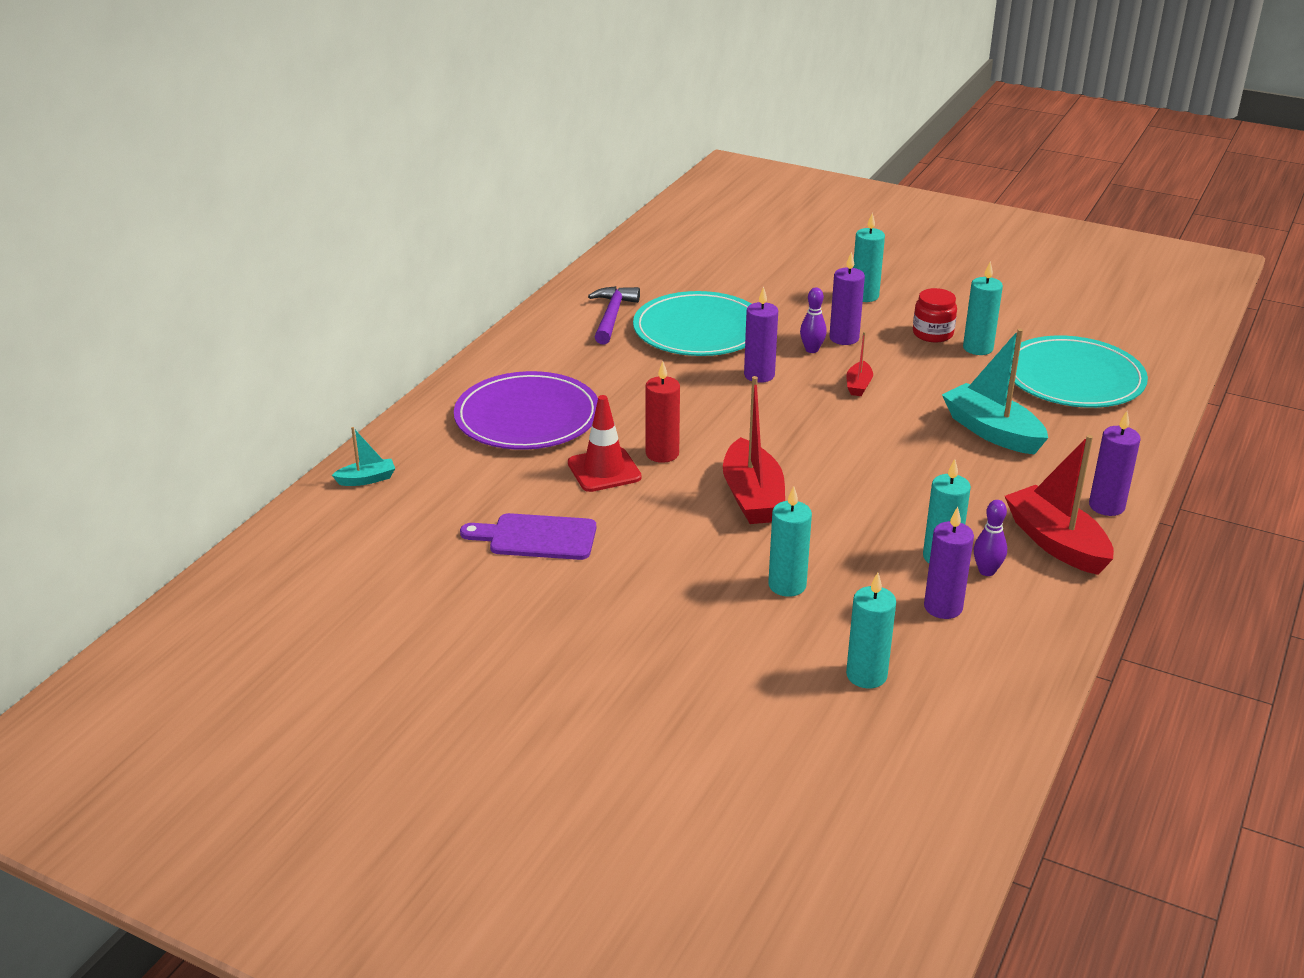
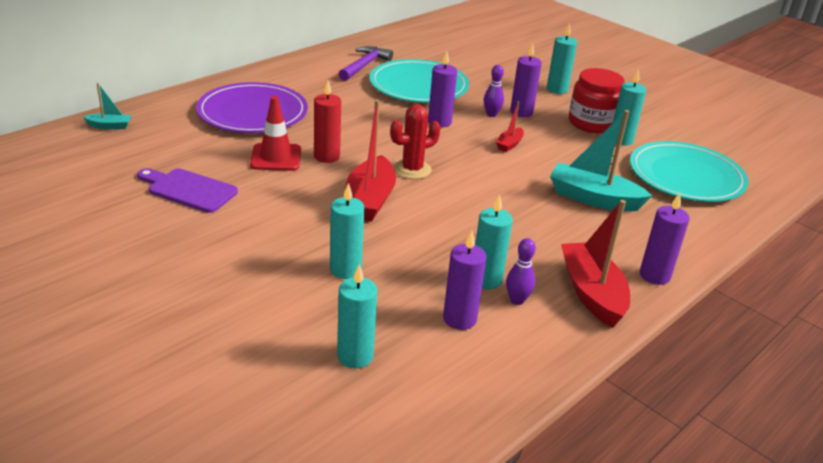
camera: 15 degrees right, 0 degrees up
(772, 446) = (412, 169): none -> red cactus
(932, 333) = (592, 123): red jar -> red jar, size x1.52
(992, 431) = (593, 198): turquoise boat -> turquoise boat turned 45 degrees counterclockwise

